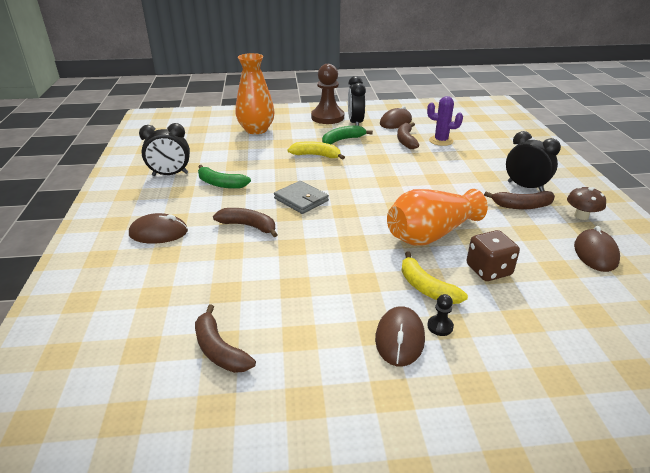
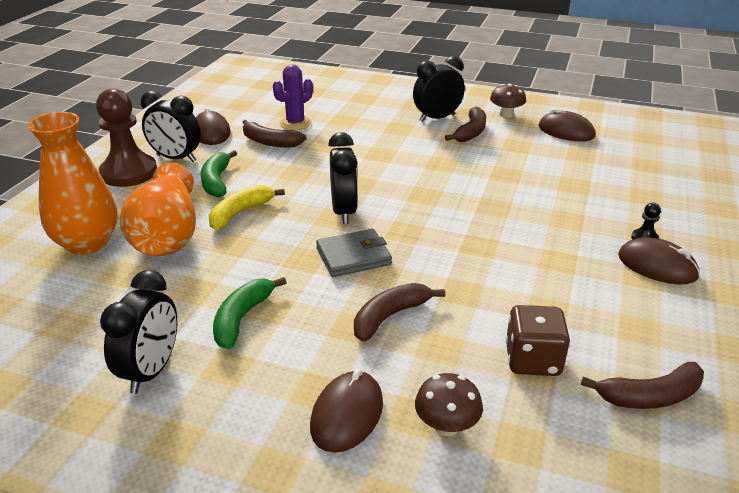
camera: 65 degrees left, 0 degrees up
(160, 266) = (446, 426): none -> brown mushroom
(221, 184) = (242, 318): green banana -> green banana turned 150 degrees clockwise
(348, 184) = (344, 212): none -> black clock
(426, 287) = (583, 226): yellow banana -> none
(431, 234) = (491, 194): orange vase -> orange vase (167, 235)
(488, 270) = (568, 186): brown dice -> brown dice (533, 360)

